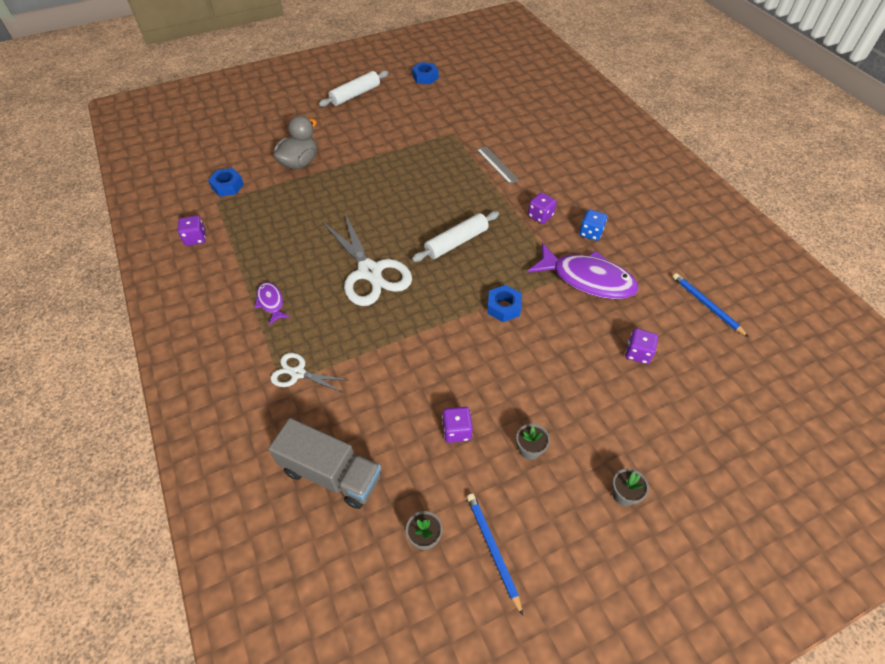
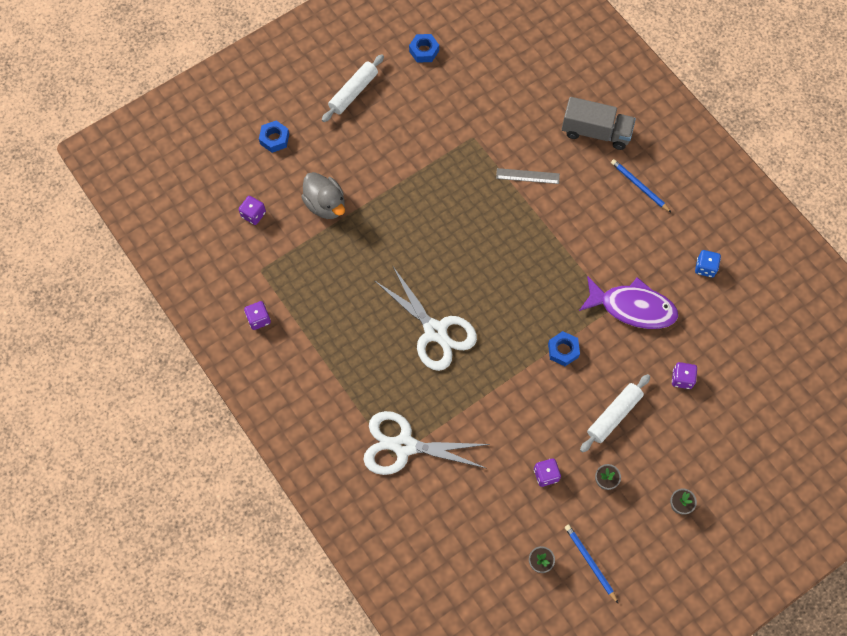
camera: 10 degrees left, 15 degrees up
(227, 186) = (263, 248): blue nut -> blue nut (274, 139)
(271, 302) = (356, 379): purple fish -> none
(298, 373) = (404, 446): white scissors -> white scissors, size x1.91
(299, 163) = (325, 204): grey duck -> grey duck turned 120 degrees clockwise
(331, 474) = (458, 527): grey truck -> grey truck (596, 132)
(456, 242) = (507, 284): white rolling pin -> white rolling pin (614, 415)
(497, 164) = (527, 176): grey ruler -> grey ruler turned 45 degrees counterclockwise
(540, 216) = (580, 238): purple dice -> purple dice (253, 214)
(590, 233) = (630, 252): blue dice -> blue dice (705, 268)
(706, 305) = (738, 319): blue pencil -> blue pencil (639, 186)

